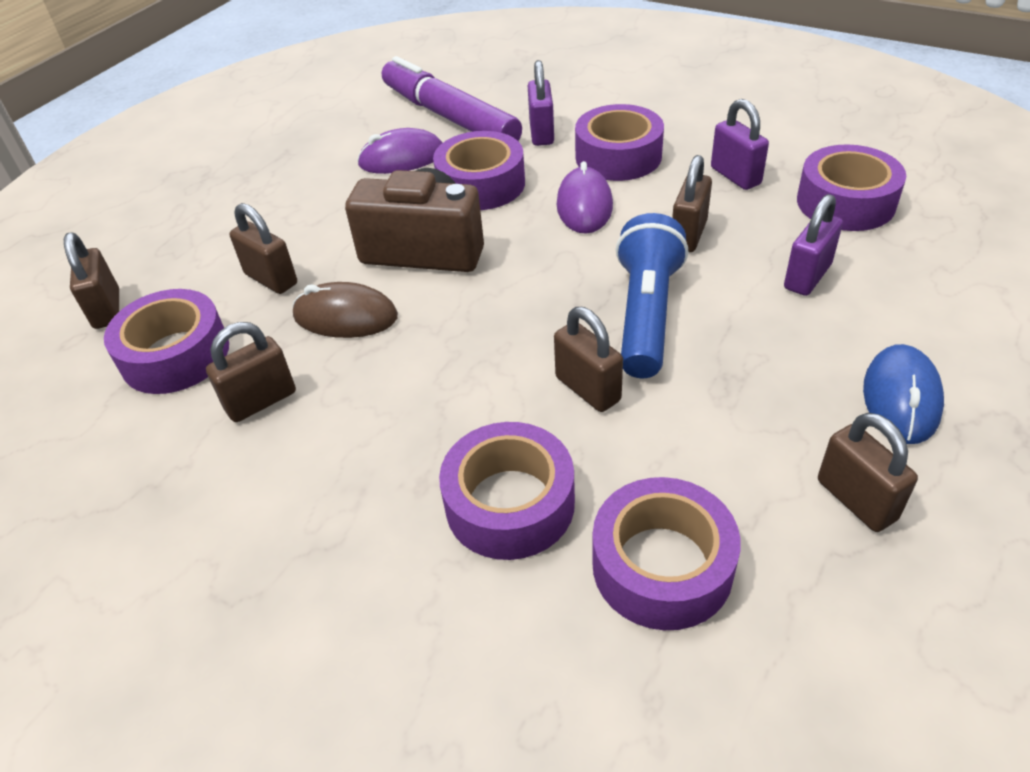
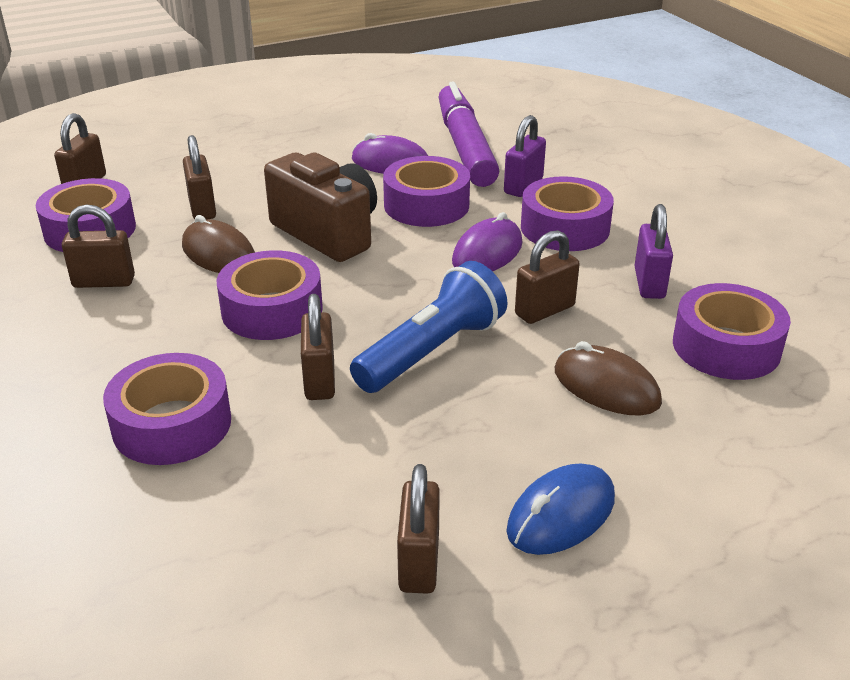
camera: 30 degrees right, 10 degrees down
(662, 566) = (218, 520): purple tape -> purple tape (272, 310)
(807, 277) = (606, 387): purple padlock -> brown mouse

